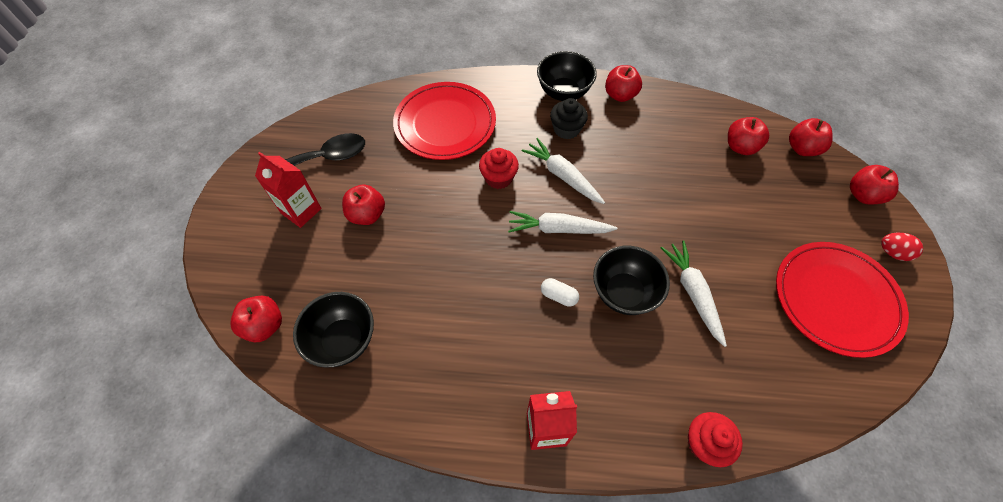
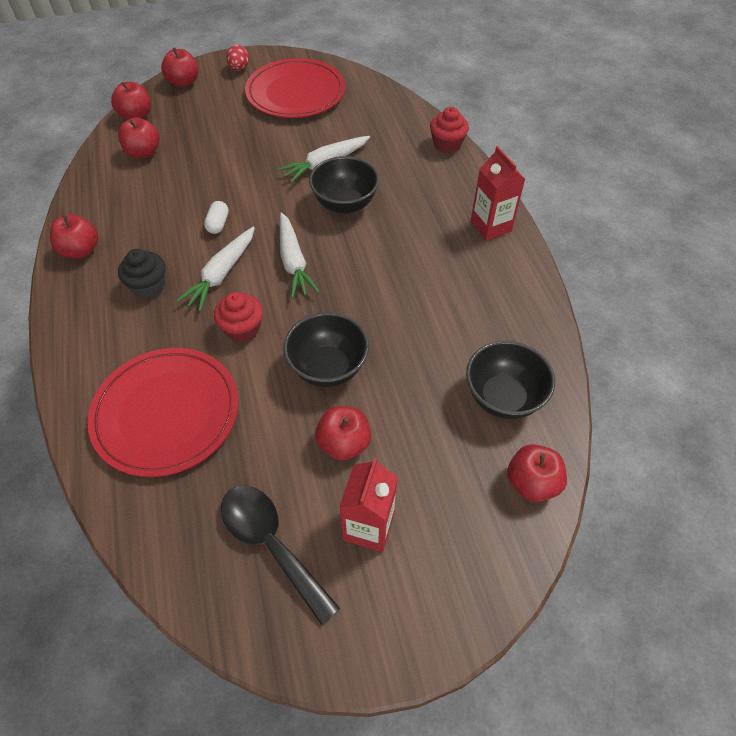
camera: 110 degrees left, 5 degrees down
(558, 296) = (369, 245): white capsule -> white capsule (218, 224)
(563, 92) = (83, 303): black bowl -> black bowl (328, 368)

